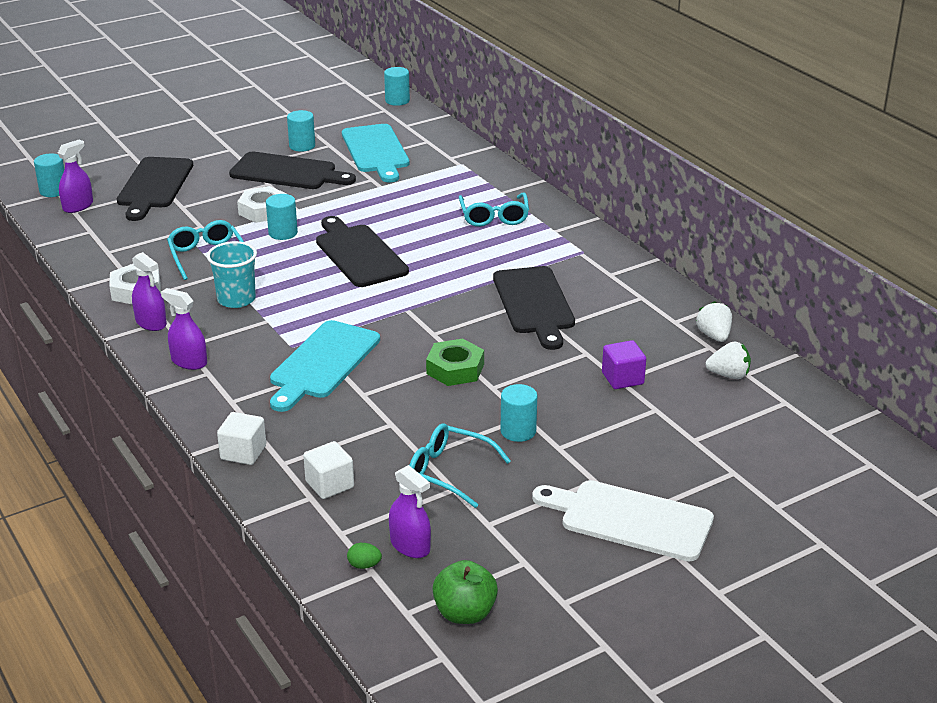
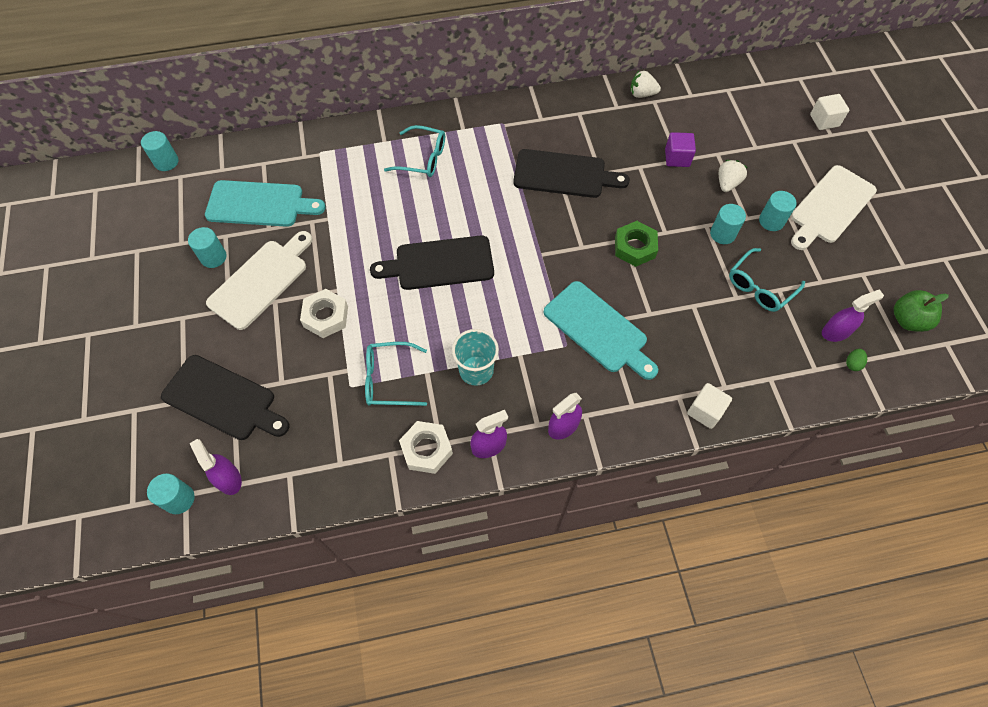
camera: 70 degrees left, 30 degrees up
(283, 233) = (376, 310): turquoise cylinder -> turquoise cylinder (771, 221)
(287, 172) = (261, 281): black cutting board -> white cutting board
(329, 484) = (758, 362): white cube -> white cube (824, 120)
(729, 375) = (690, 104): white strawberry -> white strawberry (727, 183)

